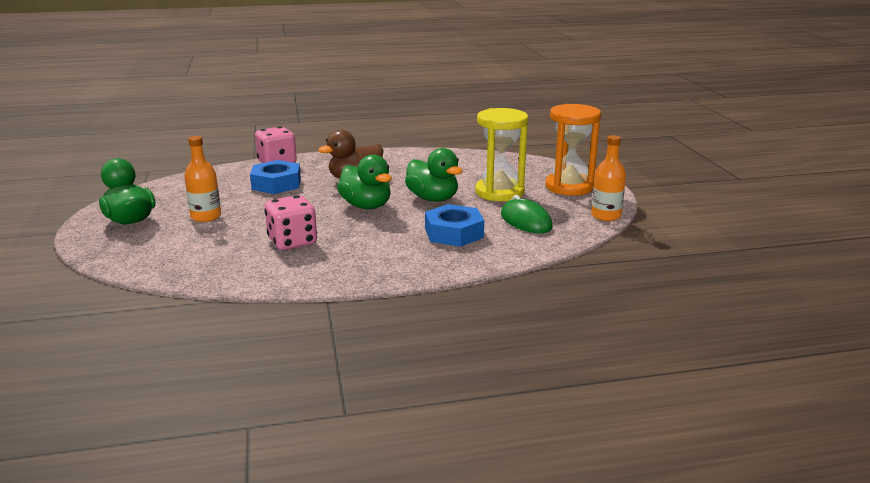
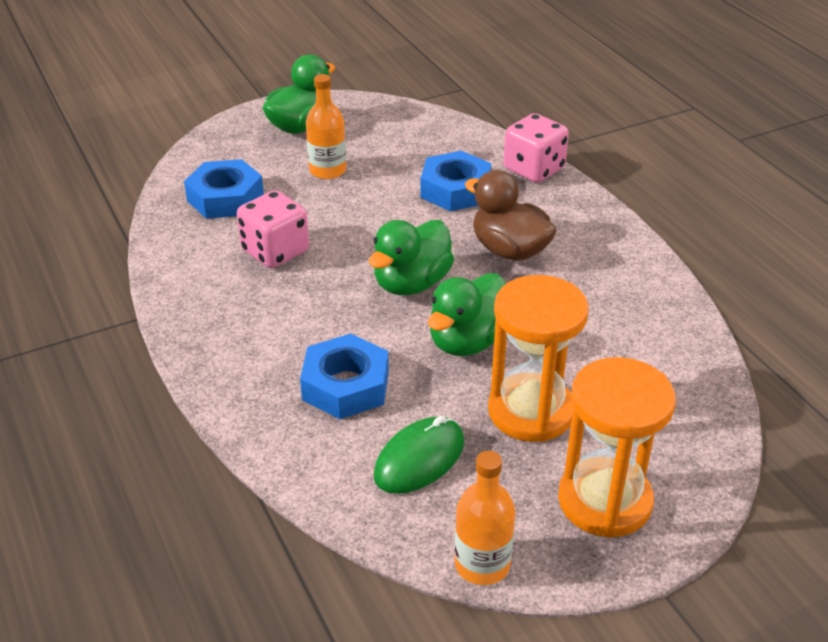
camera: 75 degrees right, 15 degrees up
(200, 254) = (225, 198): none -> blue nut
(499, 192) = (531, 411): yellow hourglass -> orange hourglass

